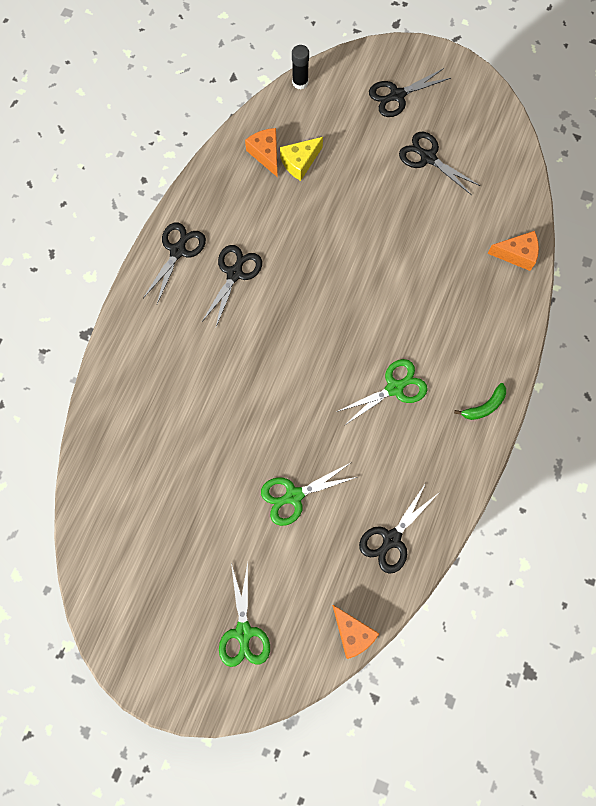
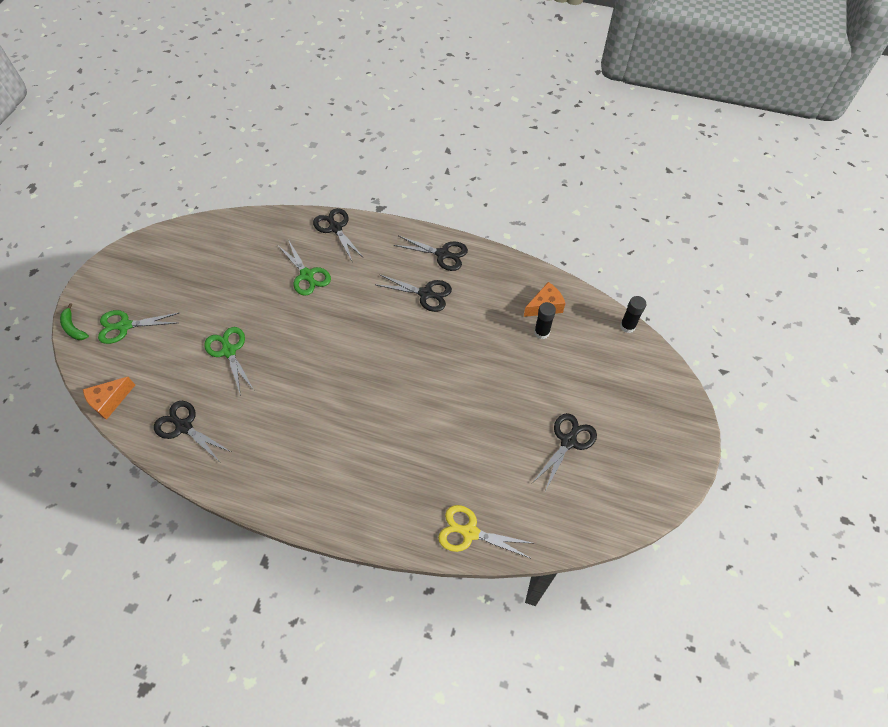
camera: 85 degrees right, 15 degrees down
(300, 162) = (541, 332): yellow cheese -> black glue stick
(395, 387) = (322, 422): green scissors -> green scissors (307, 275)
(396, 96) = (634, 409): black scissors -> black scissors (335, 228)
(484, 406) = (302, 502): green banana -> green banana (73, 328)
(516, 254) = (469, 532): orange cheese -> yellow scissors

